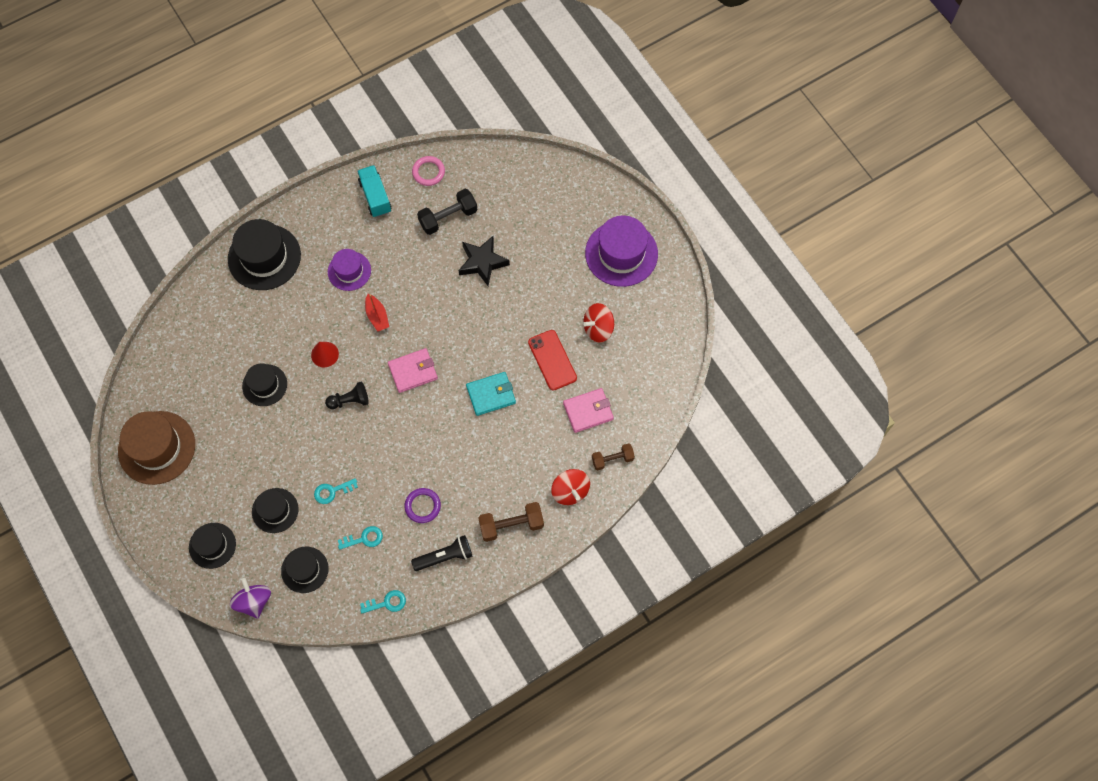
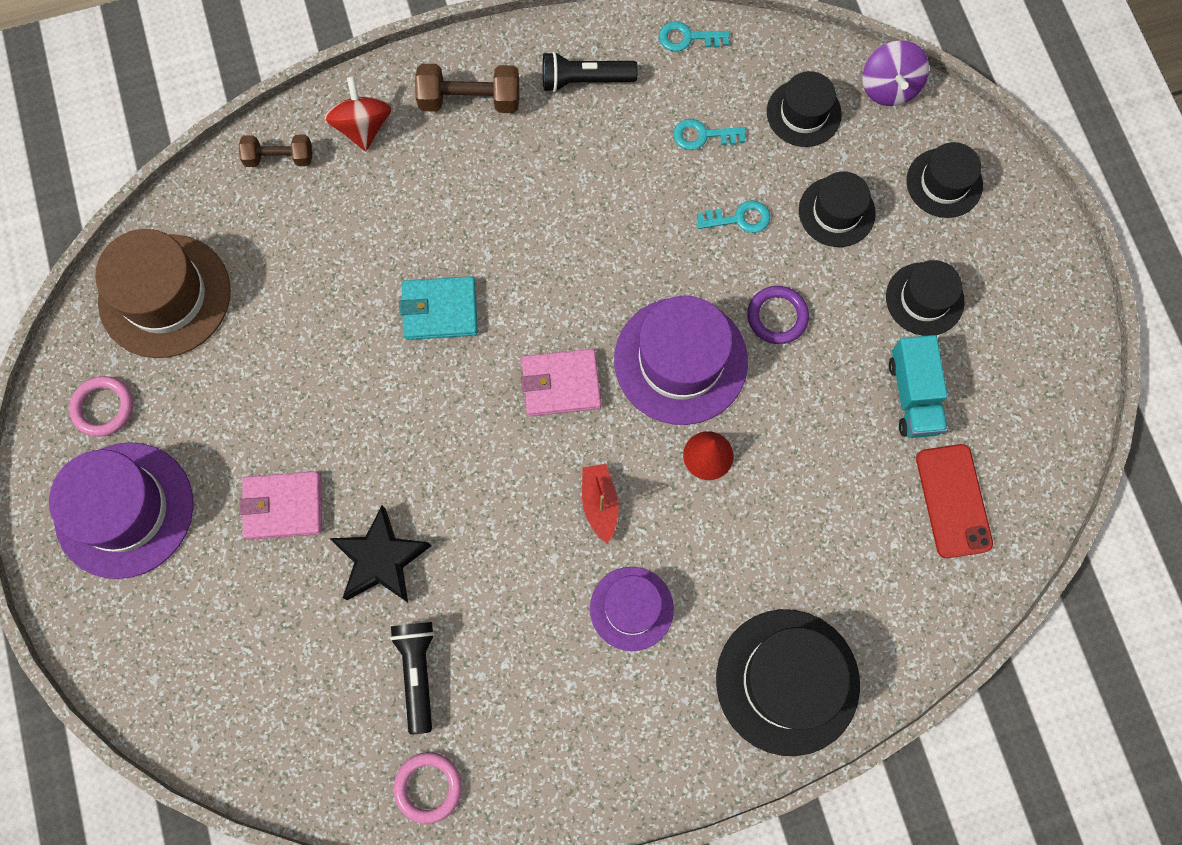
camera: 165 degrees left, 5 degrees up
(157, 447) = (1022, 362): brown hat -> brown hat (165, 296)
(264, 385) = (823, 426): black hat -> black hat (924, 299)
(350, 400) = (680, 360): black pawn -> purple hat
(375, 197) = (546, 759): turquoise truck -> turquoise truck (913, 395)
(422, 506) = (600, 161): purple ring -> purple ring (777, 316)
(448, 217) = (418, 673): black dumbbell -> black flashlight
(552, 360) = (318, 343): red phone -> red phone (953, 501)
(588, 411) = (289, 242): pink wallet -> pink wallet (283, 506)
(598, 328) = (220, 379): red spinning top -> none
(653, 299) = (103, 407): none -> pink ring

